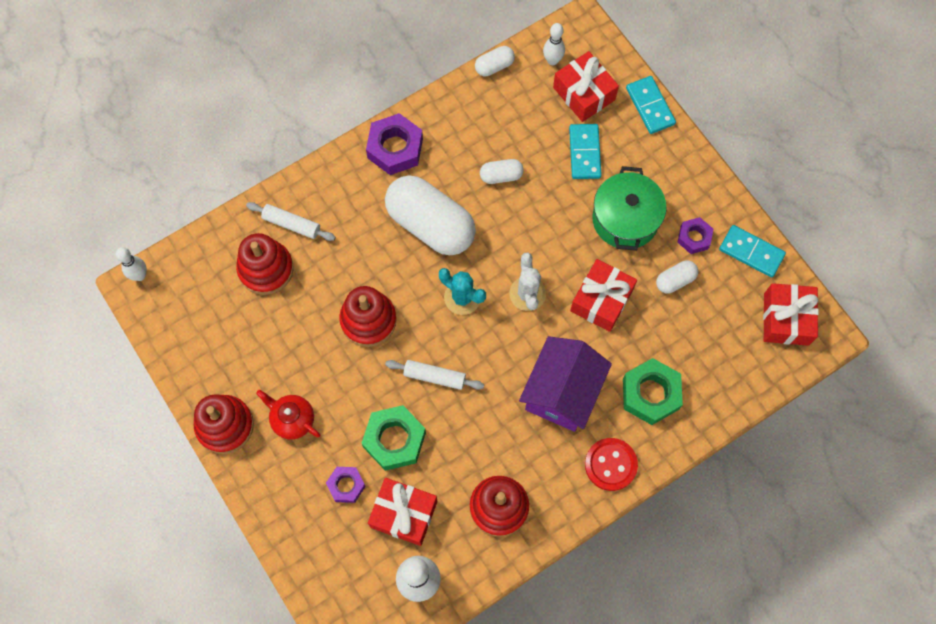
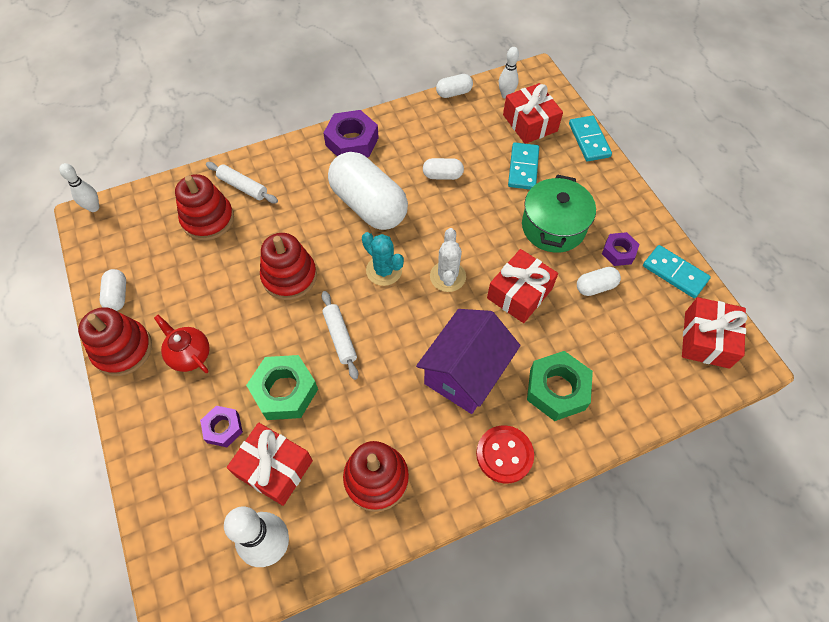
camera: 10 degrees right, 10 degrees down
(200, 370) = (117, 296): none -> white capsule
(434, 376) = (340, 337): white rolling pin -> white rolling pin turned 45 degrees clockwise

